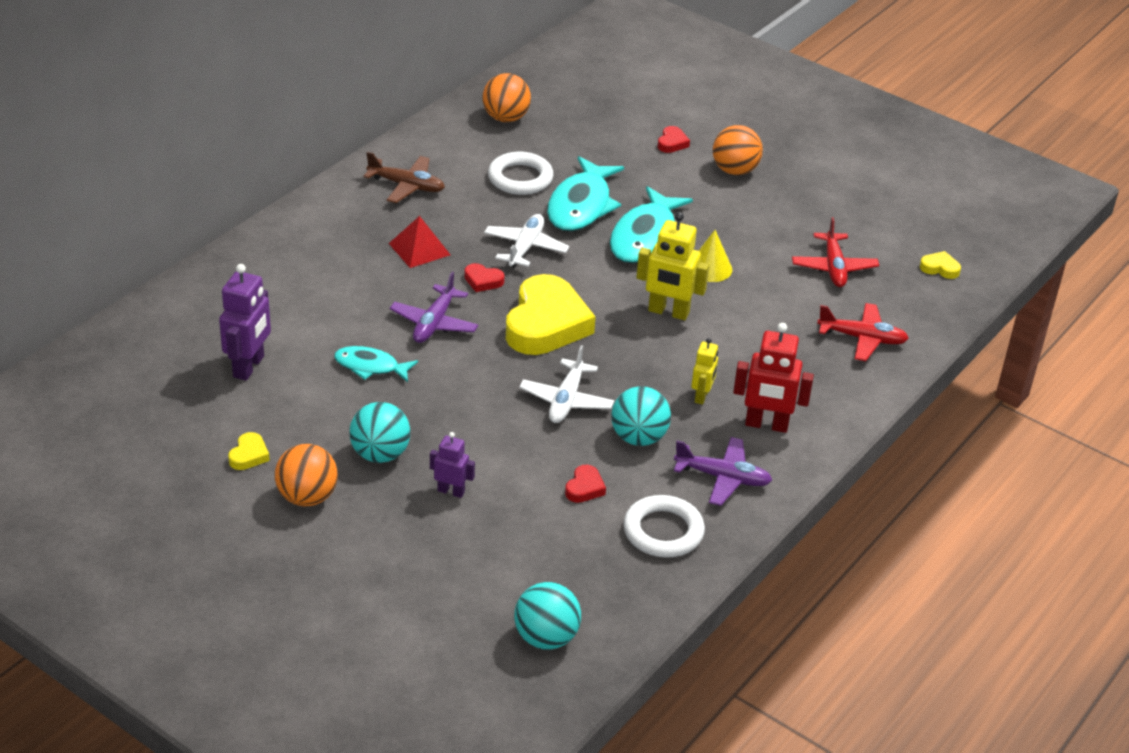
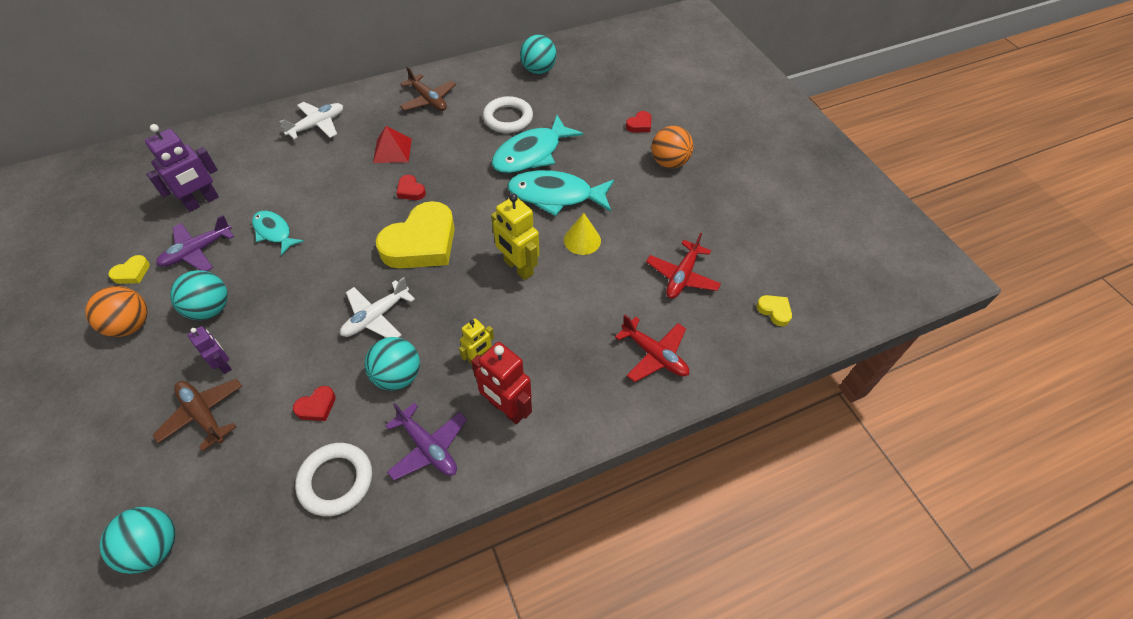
camera: 30 degrees right, 15 degrees up
(434, 323) = (347, 213): purple plane -> purple plane (197, 251)
(478, 535) = (203, 415): none -> brown plane
(506, 118) = (538, 70): orange ball -> turquoise ball
(525, 248) = (463, 174): white plane -> white plane (317, 125)
(645, 237) = (556, 196): turquoise fish -> turquoise fish turned 45 degrees clockwise

